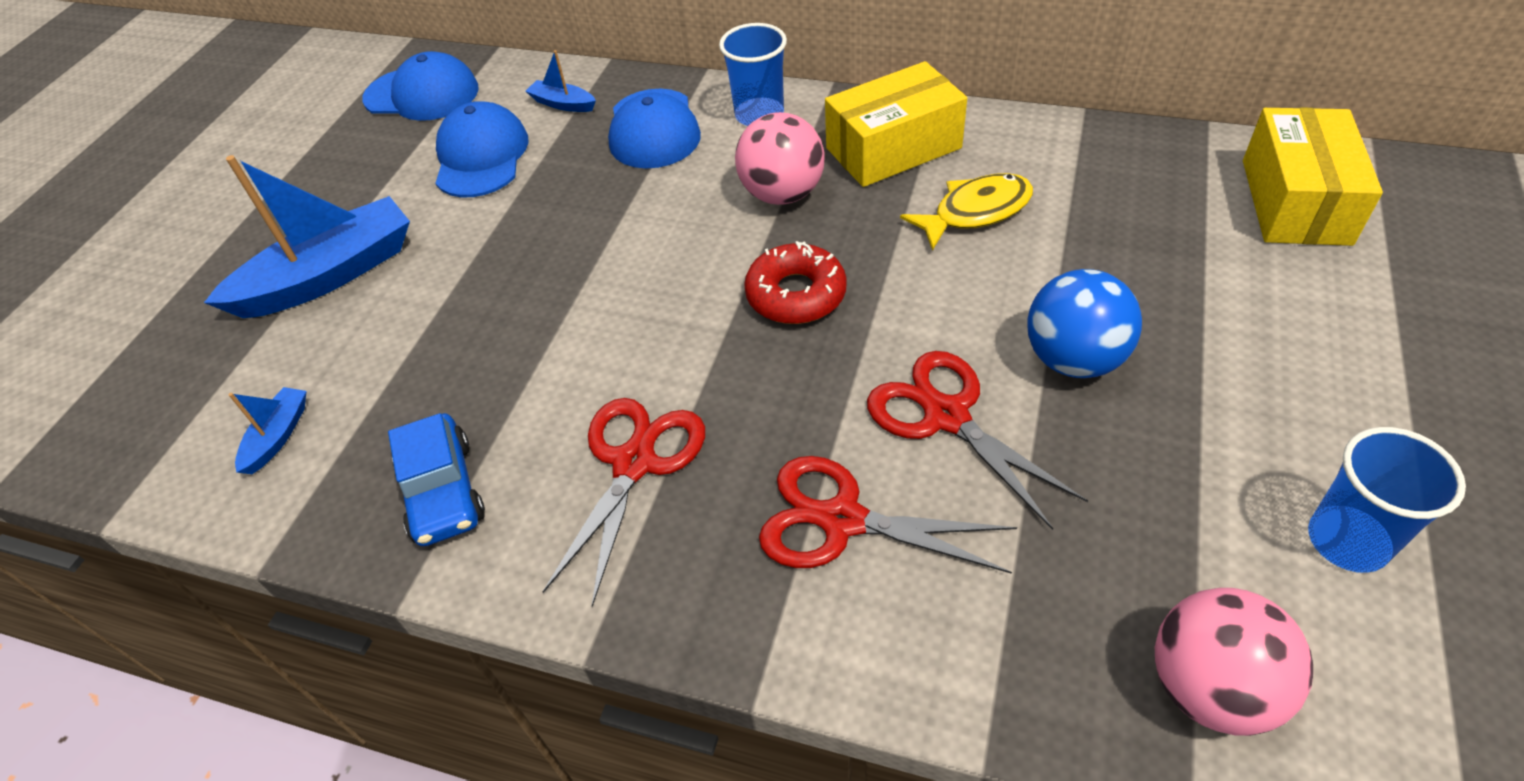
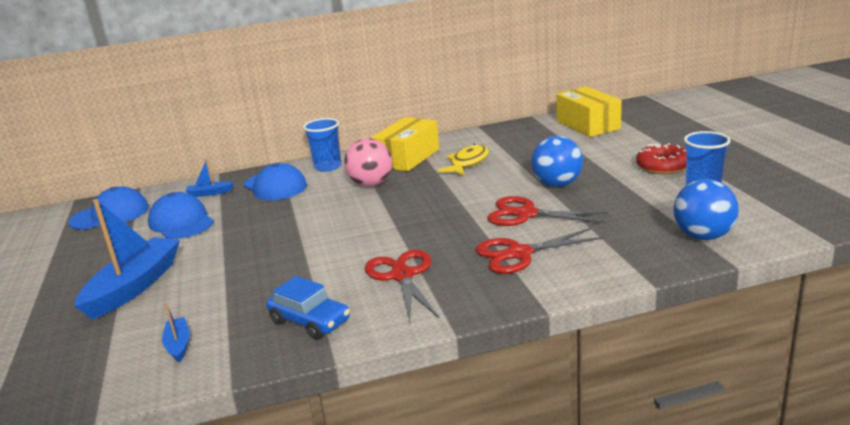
camera: 35 degrees left, 25 degrees down
(796, 294) = (416, 207): red donut -> red donut (662, 166)
(1210, 687) = (703, 236): pink ball -> blue ball

